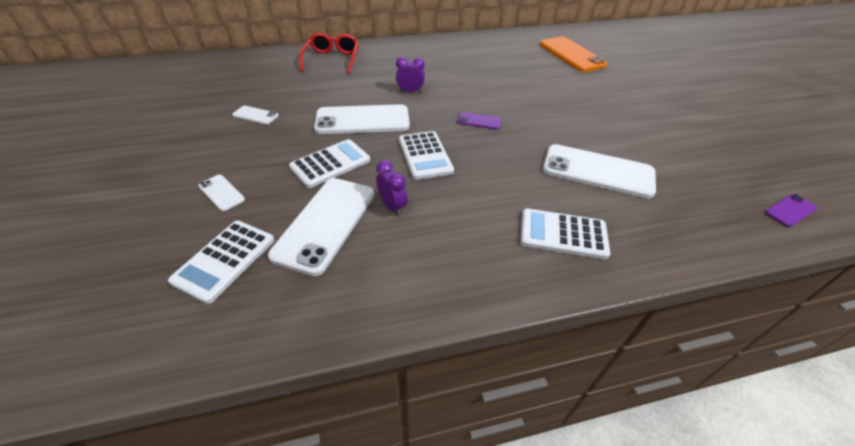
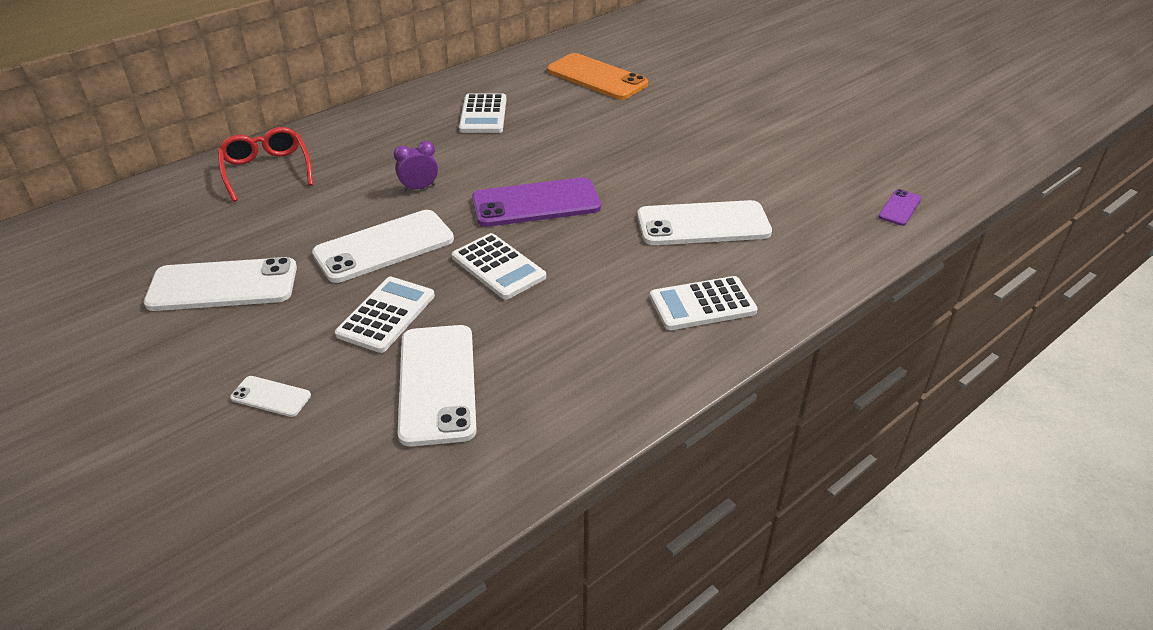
camera: 25 degrees left, 5 degrees down
(225, 260) = (348, 464): white calculator -> white calculator (483, 114)
(255, 115) = (223, 285): white phone -> white phone, size x2.13
(392, 206) = (502, 338): purple clock -> none
(479, 121) = (536, 203): purple phone -> purple phone, size x2.13

